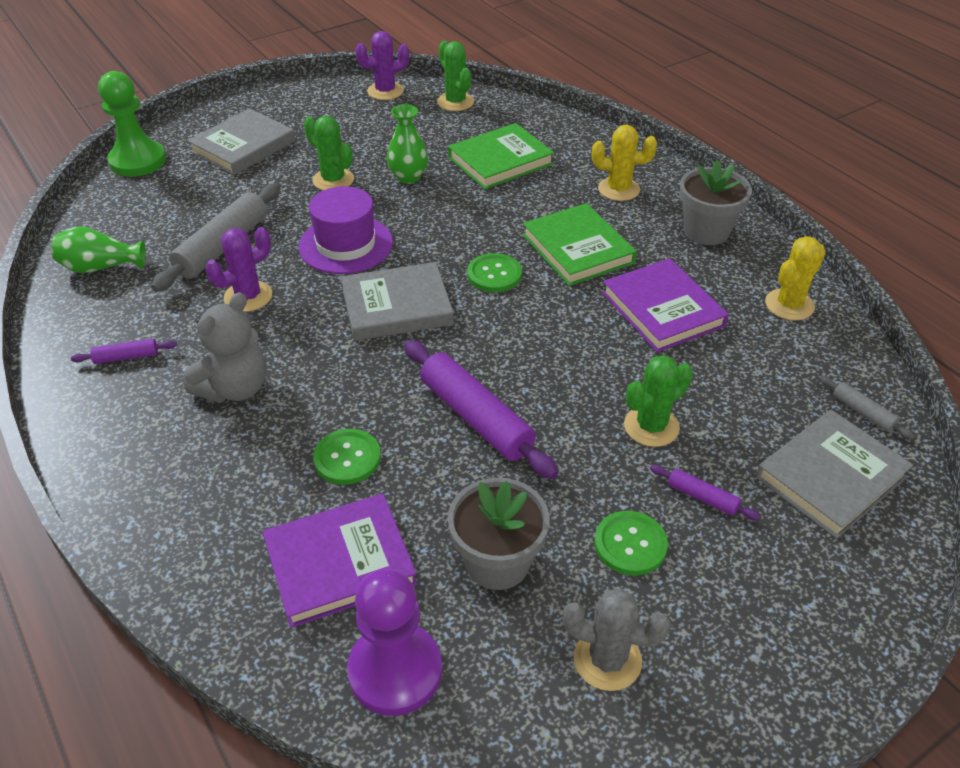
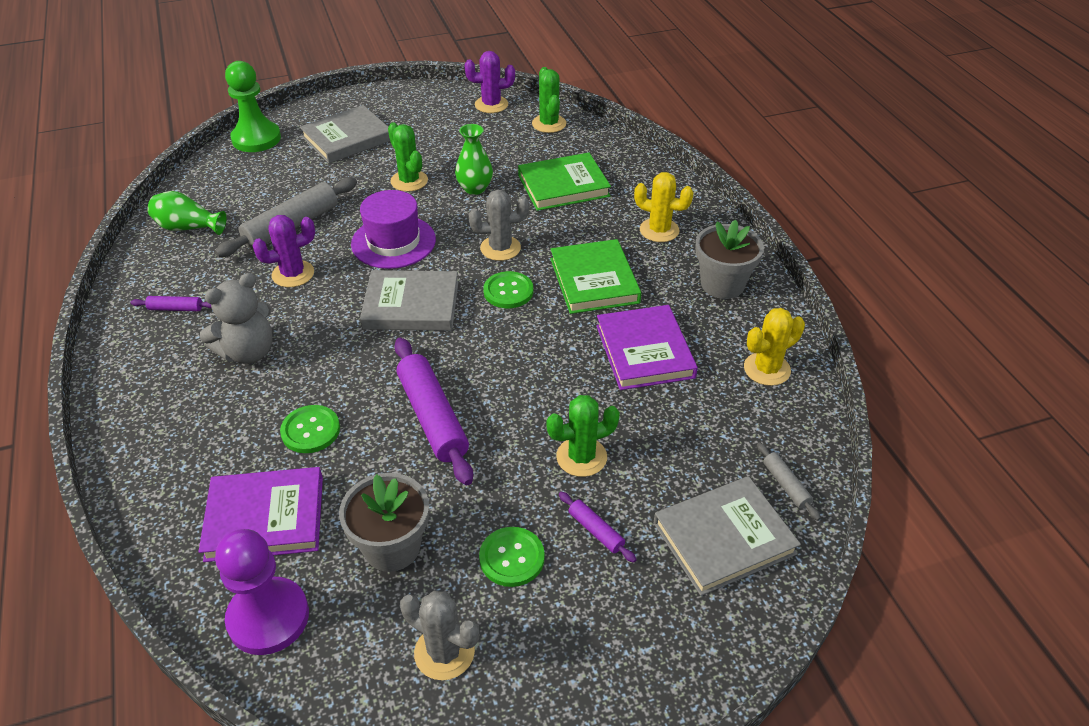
camera: 15 degrees right, 0 degrees up
(464, 232) = (500, 248): none -> grey cactus

